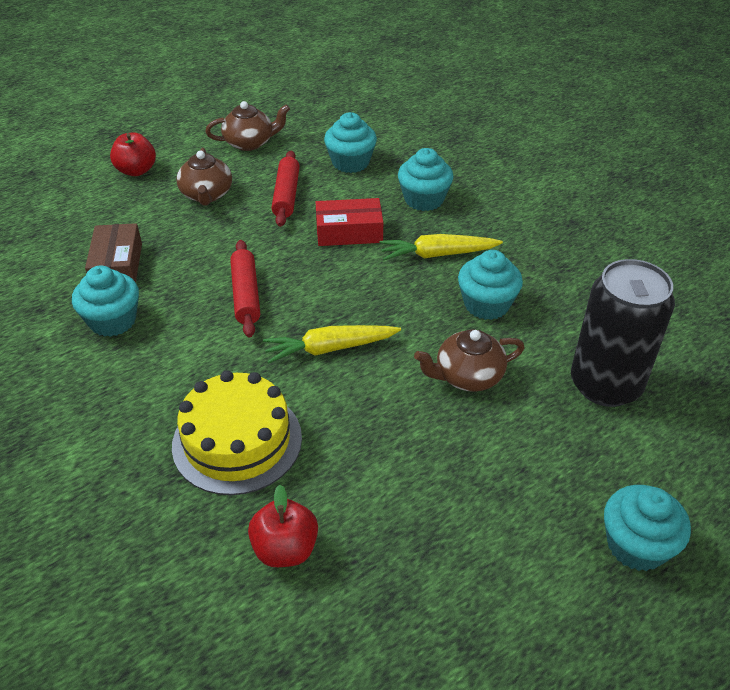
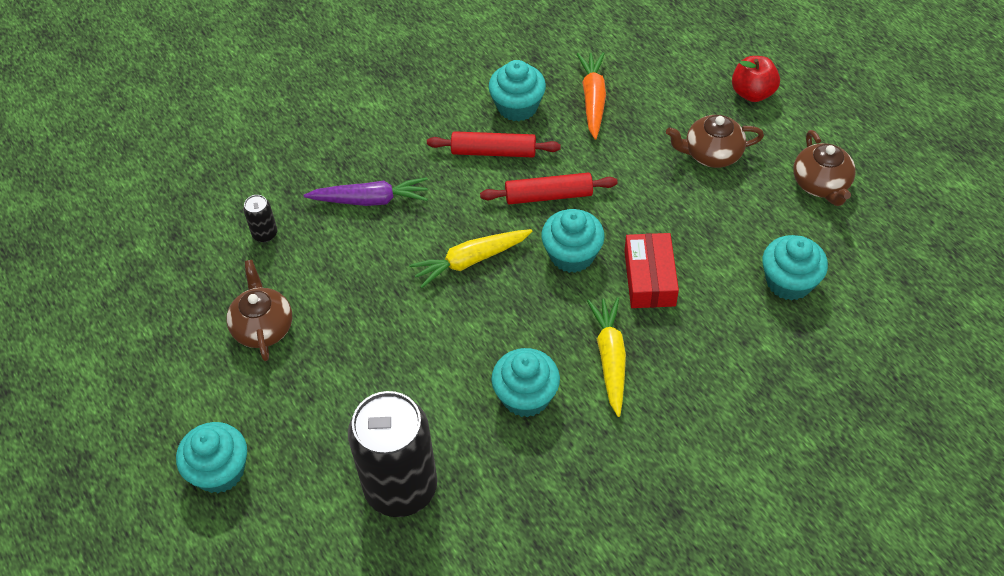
camera: 95 degrees right, 10 degrees up
(117, 265) = (593, 99): brown box -> orange carrot
(237, 441) = (370, 200): yellow cake -> purple carrot
(285, 549) = (265, 234): red apple -> black can
(286, 195) = (715, 222): red rolling pin -> red rolling pin (493, 152)
(330, 349) = (470, 261): yellow carrot -> yellow carrot turned 105 degrees counterclockwise
(424, 199) = (715, 353): turquoise cupcake -> turquoise cupcake (572, 255)
(467, 376) = (424, 368): brown teapot -> brown teapot (263, 327)

